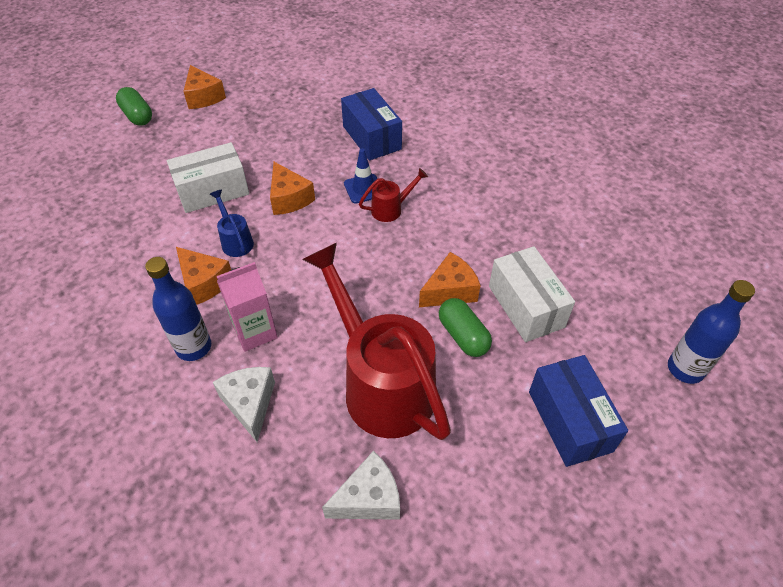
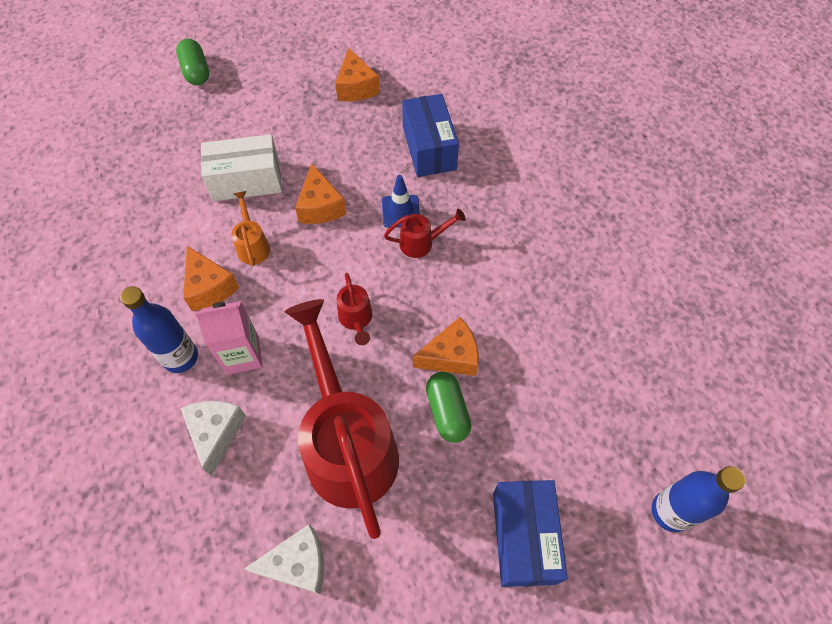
camera: 15 degrees right, 10 degrees up
(203, 97) = (268, 60): orange cheese -> orange cheese (356, 87)
(235, 241) = (253, 245): blue watering can -> orange watering can
(353, 280) = (356, 319): none -> red watering can
(525, 306) = (525, 394): white box -> none

